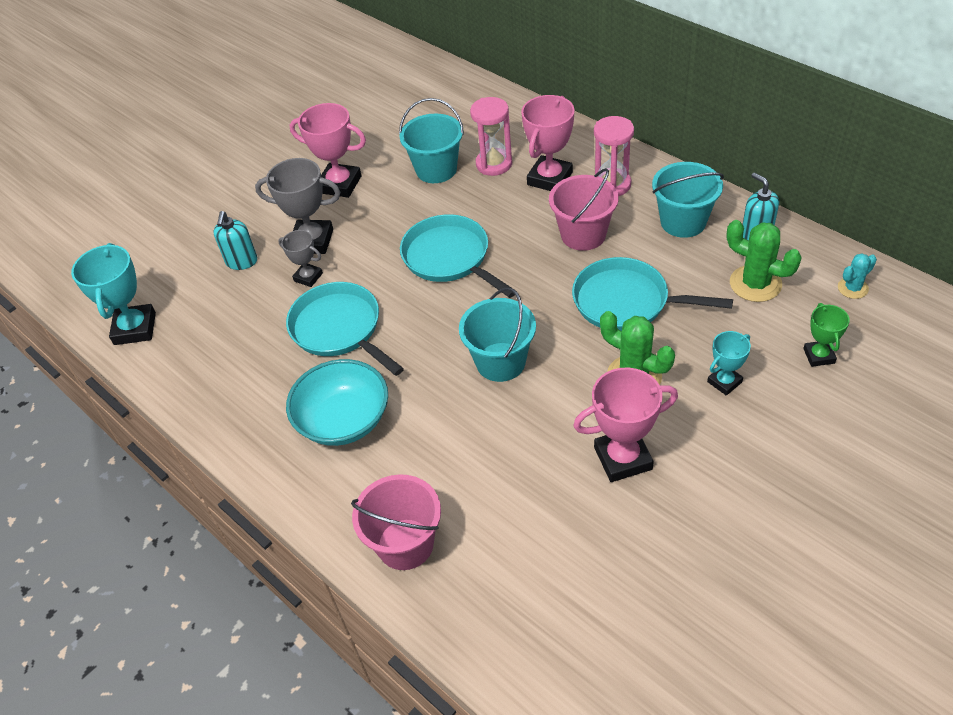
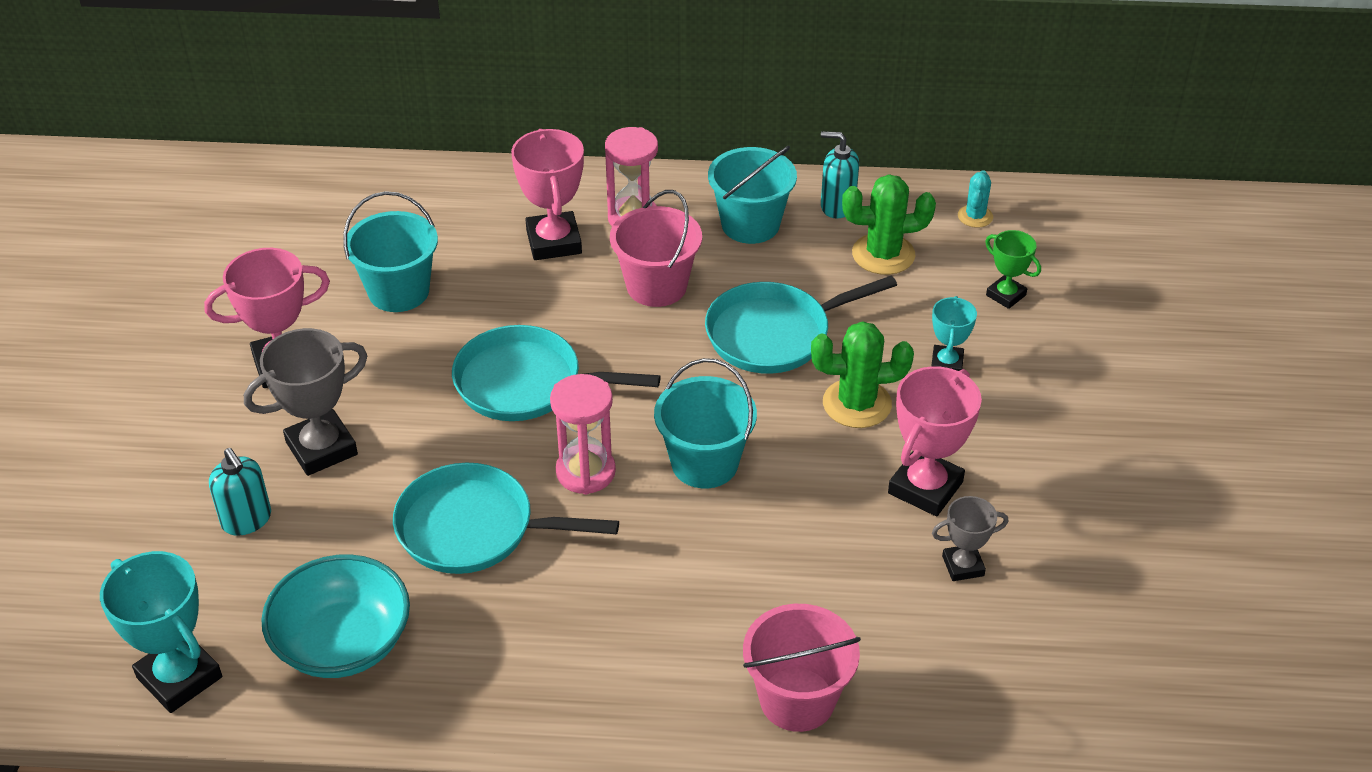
camera: 45 degrees left, 5 degrees down
(308, 277) = (364, 492): grey trophy -> grey trophy (963, 566)
(344, 420) = (590, 621): turquoise bowl -> turquoise bowl (343, 642)
(494, 164) = (467, 254): pink hourglass -> pink hourglass (585, 472)

